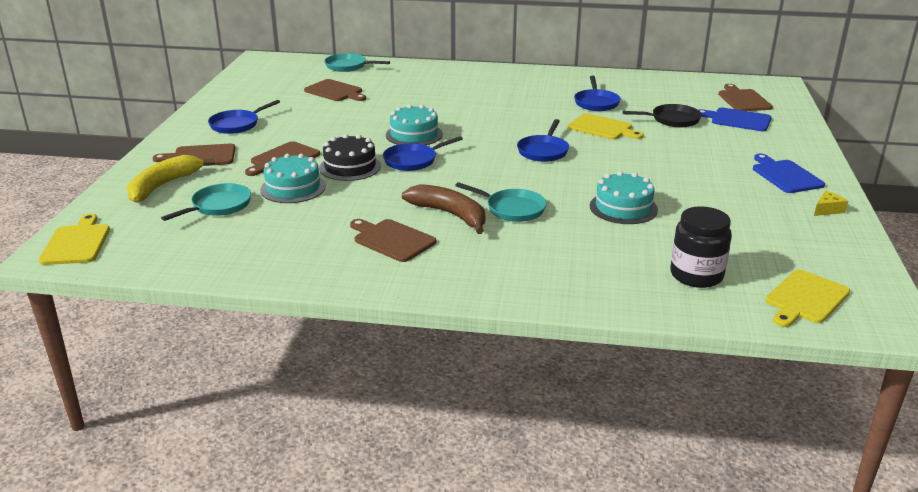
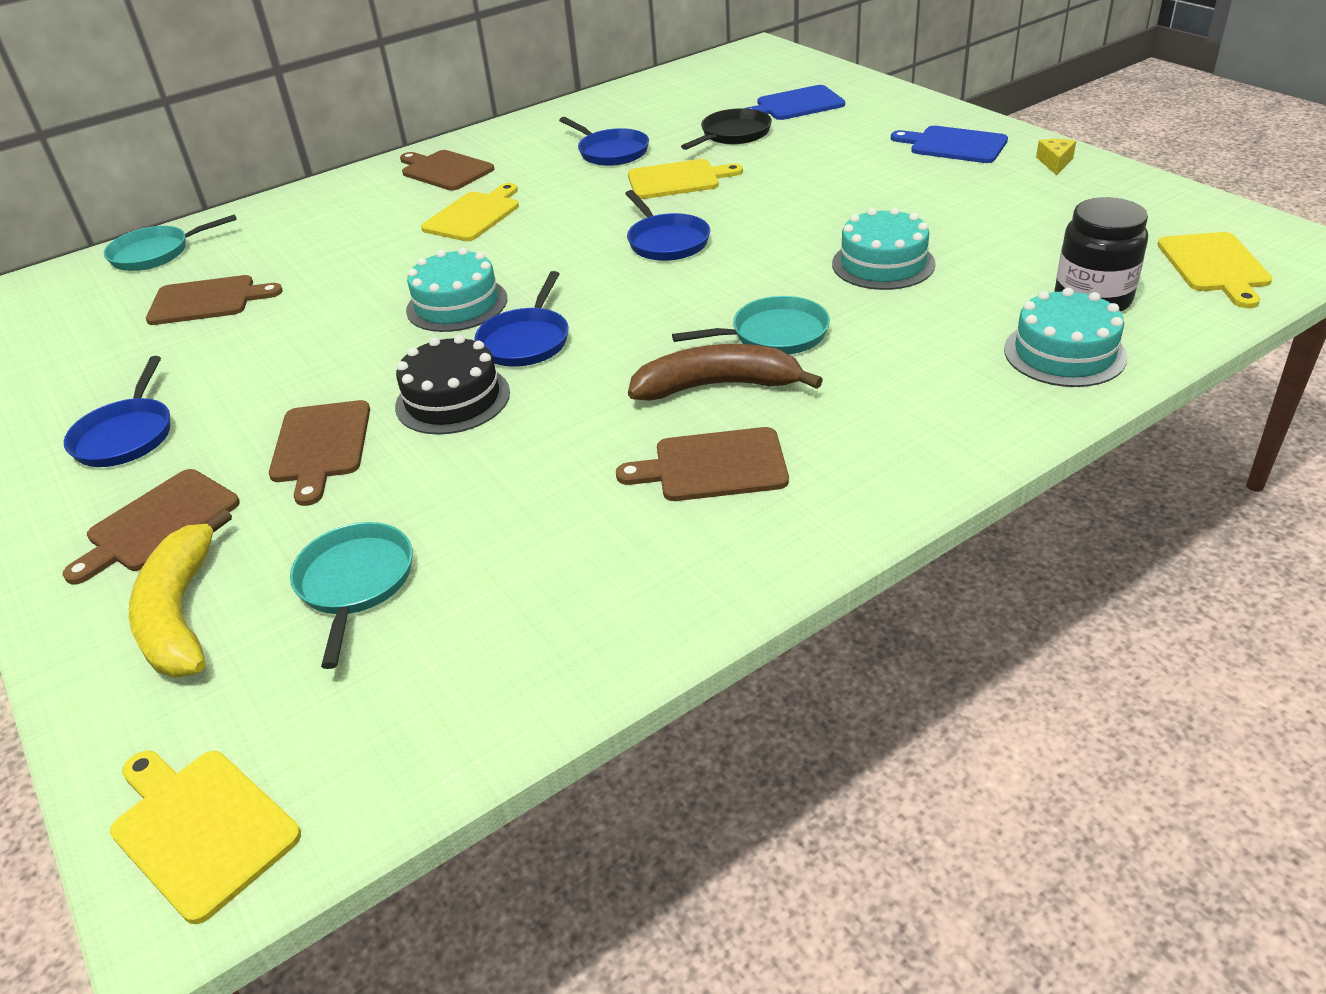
camera: 40 degrees left, 10 degrees up
(293, 188) = (425, 480): turquoise cake -> turquoise cake (1064, 353)
(485, 103) = (474, 215): none -> yellow cutting board
(743, 100) = (759, 80): brown cutting board -> brown cutting board (445, 170)

